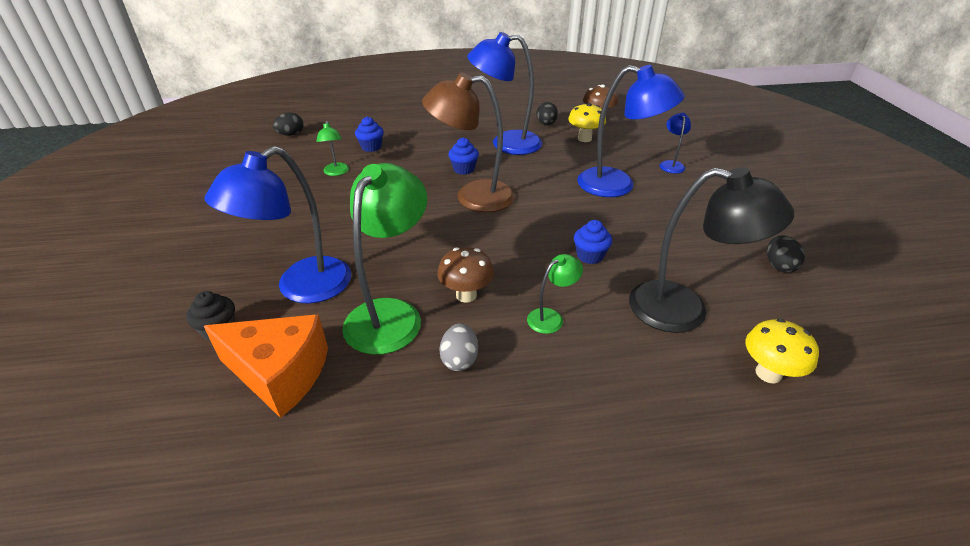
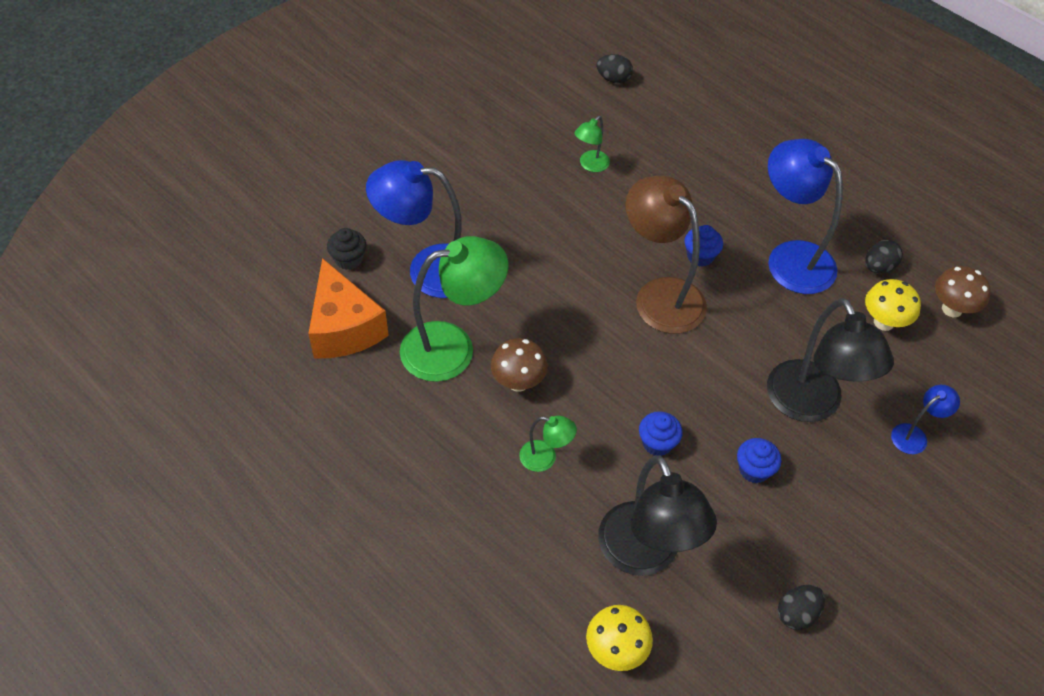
camera: 50 degrees right, 15 degrees up
(371, 147) = (659, 155): blue cupcake -> blue cupcake (754, 470)
(459, 359) = (446, 424): grey egg -> none
(618, 185) = (811, 405): blue lamp -> black lamp

